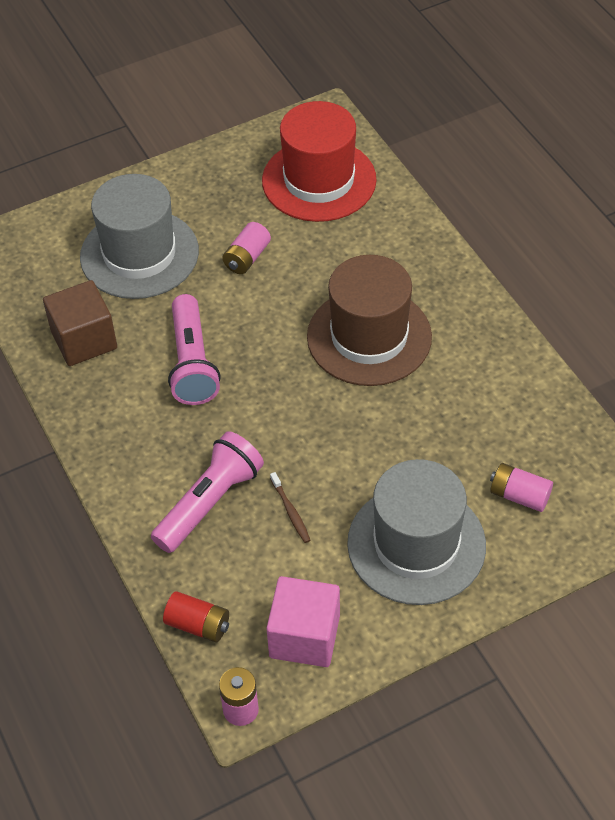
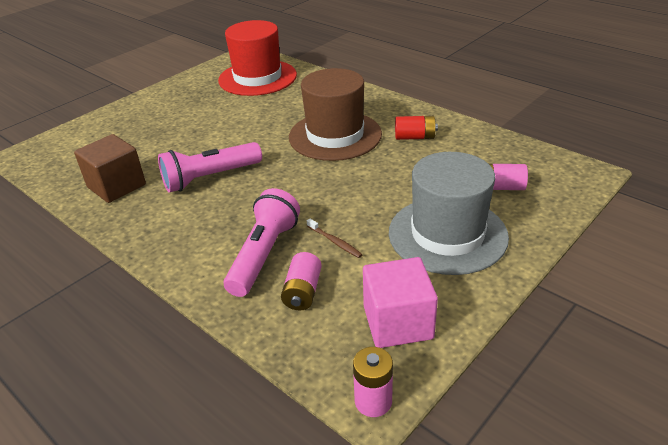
camera: 20 degrees left, 15 degrees down
(139, 254) = (145, 134): grey hat -> none
(192, 362) = (210, 178): pink flashlight -> pink flashlight turned 90 degrees clockwise
(198, 625) = (296, 344): red battery -> red battery (414, 137)
(247, 258) = (226, 119): pink battery -> pink battery (302, 292)

